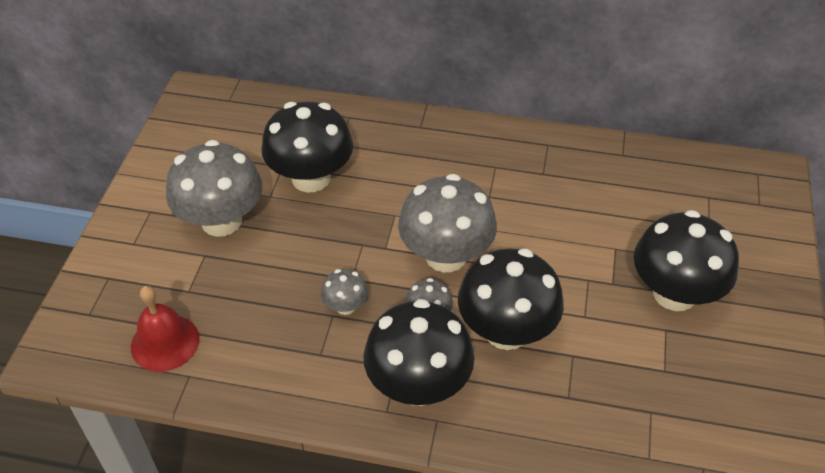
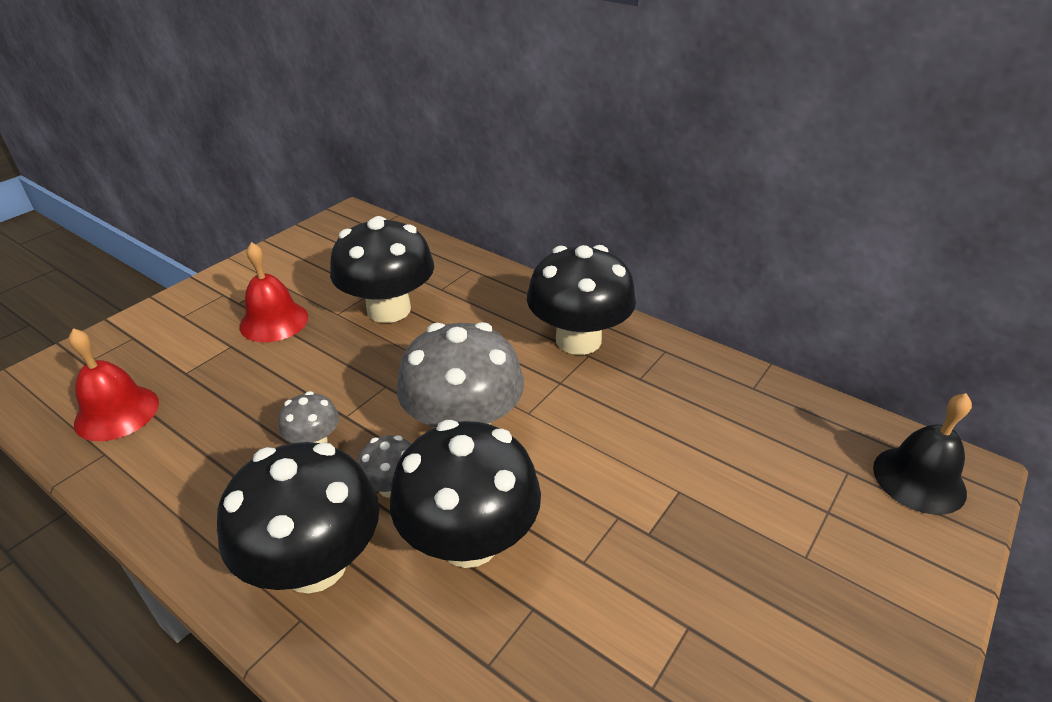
camera: 25 degrees right, 10 degrees down
(221, 221) = (274, 321): grey mushroom -> red bell
(674, 293) = (729, 580): black mushroom -> black mushroom (578, 340)
(751, 187) = (919, 479): none -> black bell

